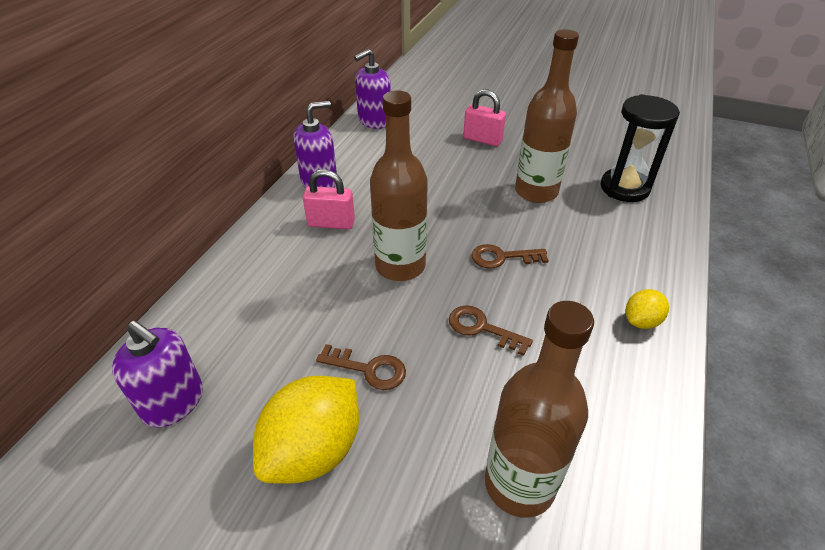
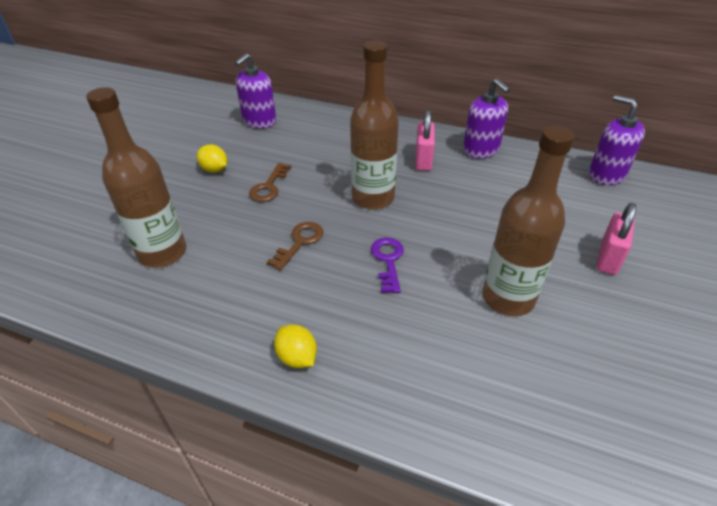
camera: 90 degrees right, 0 degrees up
(314, 450) = (214, 170): yellow lemon -> yellow lemon, size x0.51
(503, 257) = (388, 261): brown key -> purple key
(624, 188) = (545, 397): black hourglass -> none

